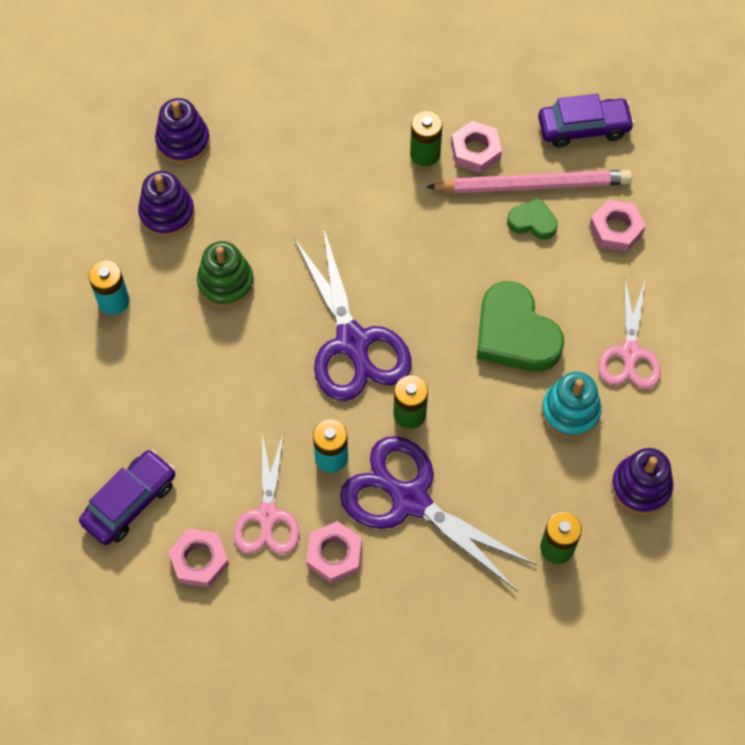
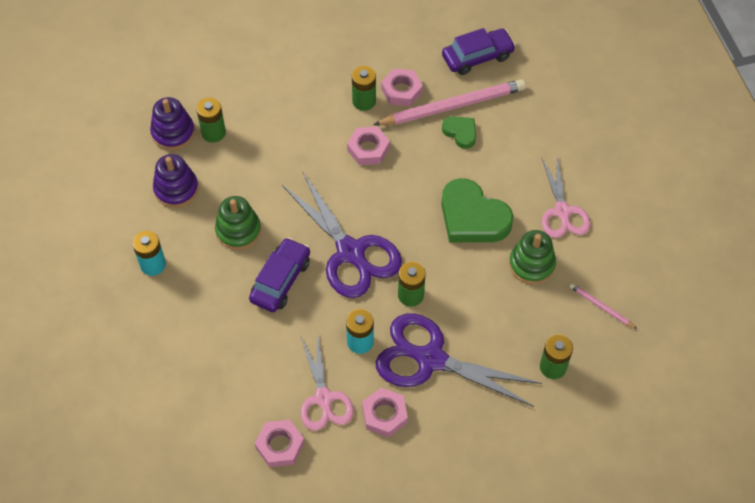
camera: 15 degrees left, 5 degrees down
(130, 502) = (211, 415): purple car -> purple car (281, 280)
(231, 153) = (213, 133): none -> green battery
(532, 222) = (460, 133): green heart -> green heart turned 45 degrees clockwise
(570, 411) = (531, 264): turquoise stacking toy -> green stacking toy
(616, 229) = (524, 124): pink nut -> pink nut (368, 149)
(640, 487) = (601, 307): purple stacking toy -> pink pencil

